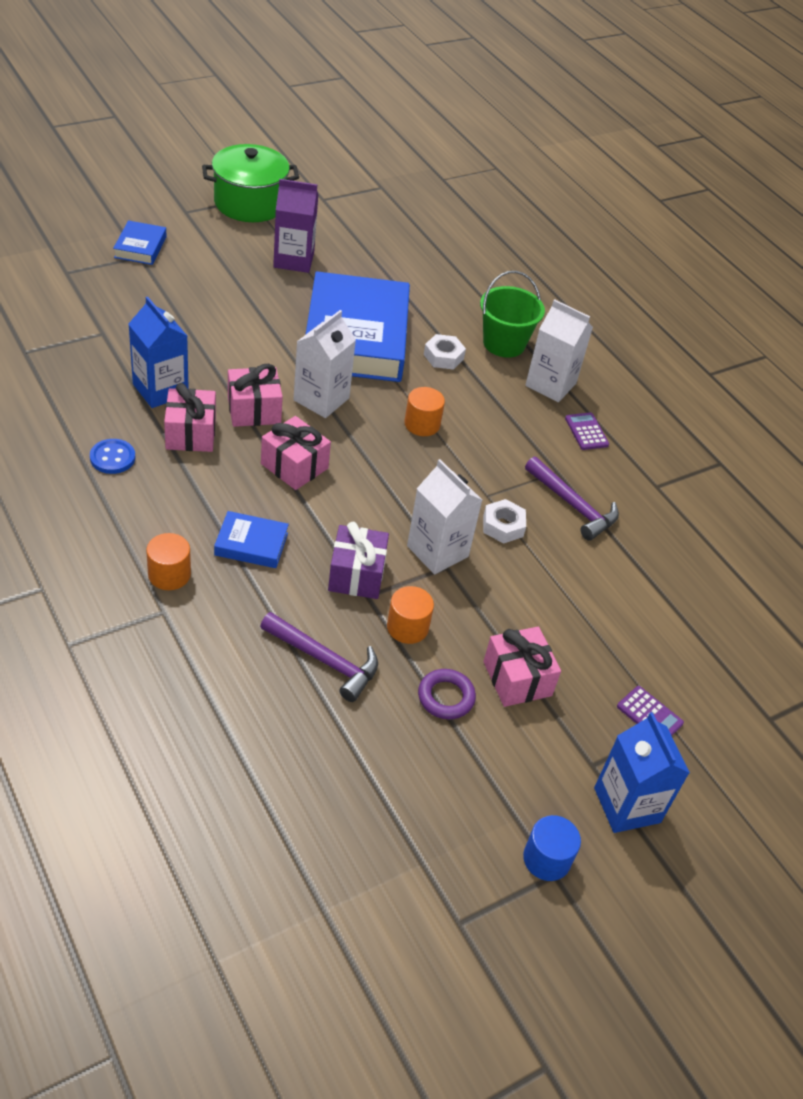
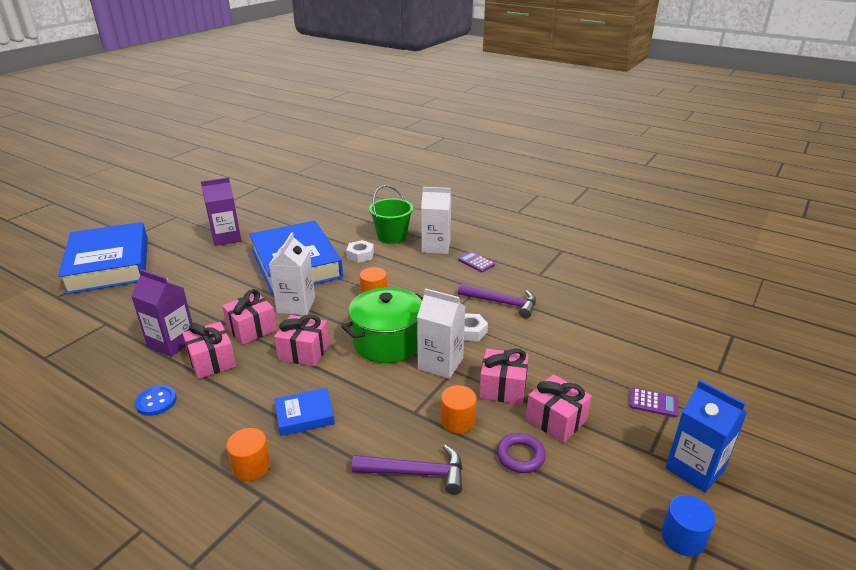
camera: 20 degrees left, 15 degrees down
(140, 247) = (109, 264): blue book -> blue book, size x2.35
(160, 390) = (172, 342): blue carton -> purple carton
(250, 203) = (177, 219): green pot -> green pot (387, 342)
(356, 575) = (397, 402): purple gift -> none
(486, 614) = (502, 388): none -> pink gift

